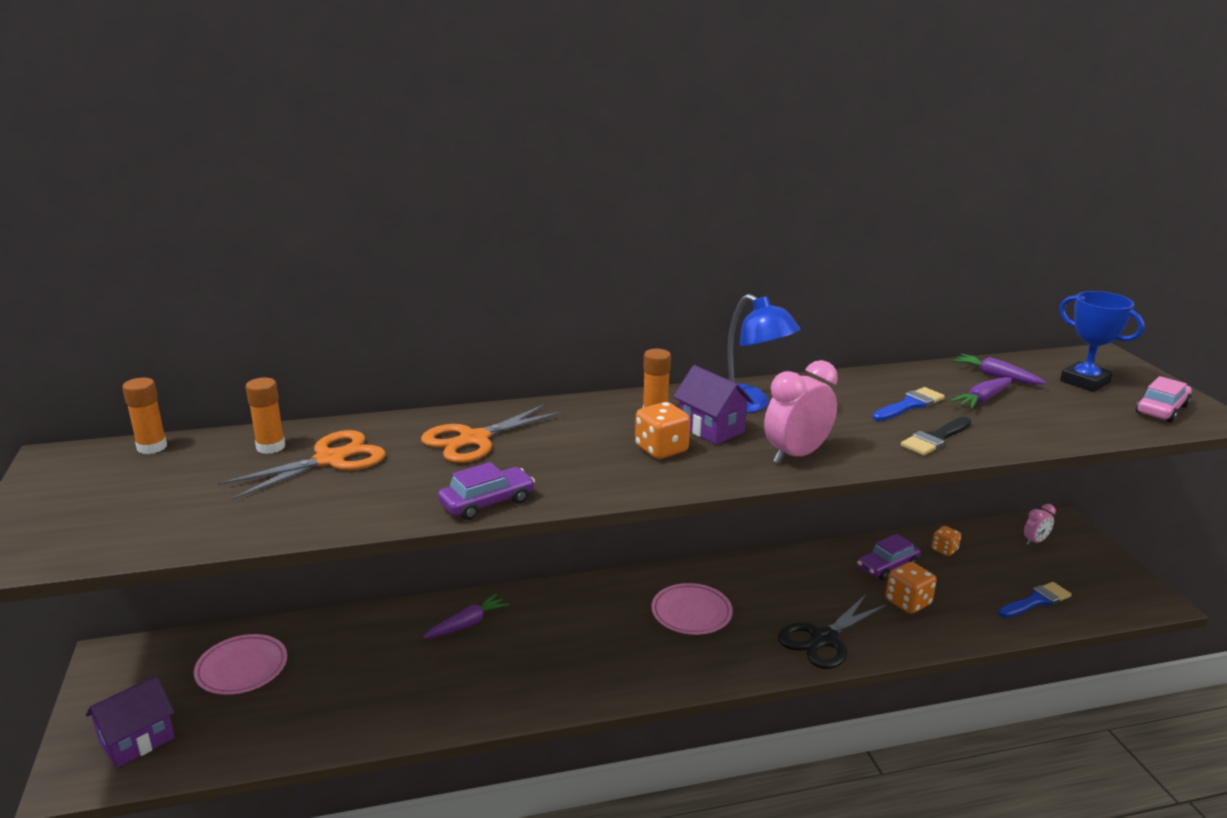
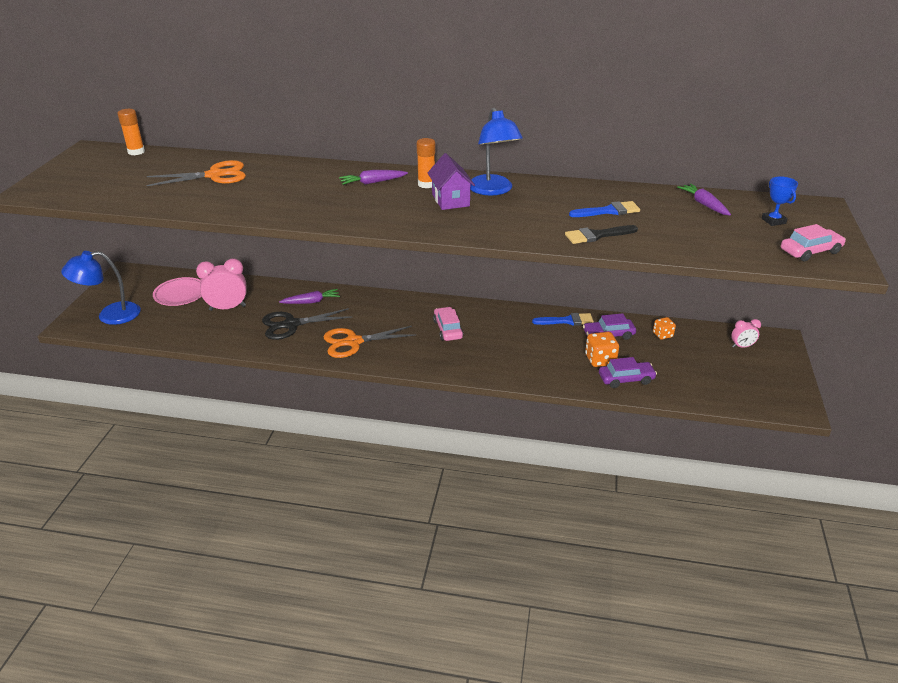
camera: 25 degrees right, 10 degrees up
(137, 740) = (110, 315): purple house -> blue lamp
(270, 447) = (192, 163): orange glue stick -> none
(474, 439) = (302, 179): orange scissors -> orange scissors (353, 342)
(487, 502) = (271, 214): purple car -> purple car (626, 379)
(661, 449) = (404, 206): orange dice -> none
(691, 613) = (448, 329): pink plate -> pink car
(796, 455) = (486, 226): pink clock -> pink clock (227, 308)
(823, 639) = (519, 366): black scissors -> black scissors (291, 324)
(982, 399) = (670, 218): purple carrot -> purple carrot (372, 182)
(1036, 601) = (699, 383): blue brush -> blue brush (567, 321)
(1084, 382) = (773, 221): blue trophy -> blue trophy, size x0.60

